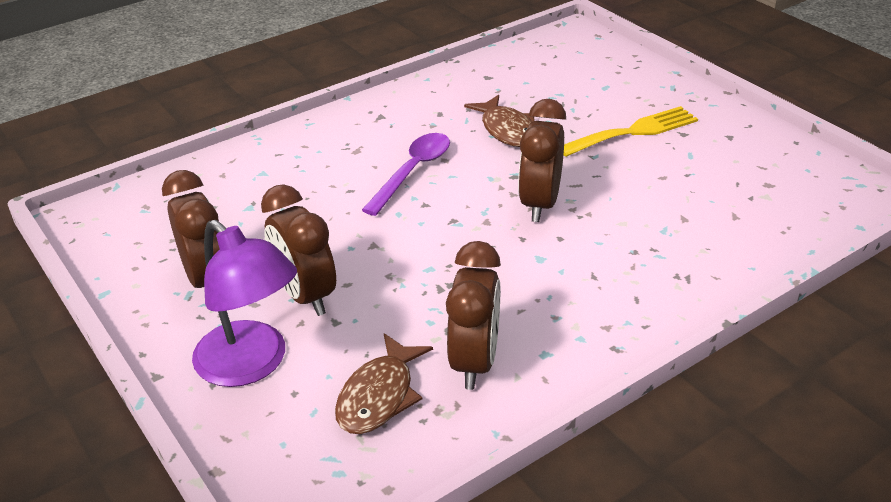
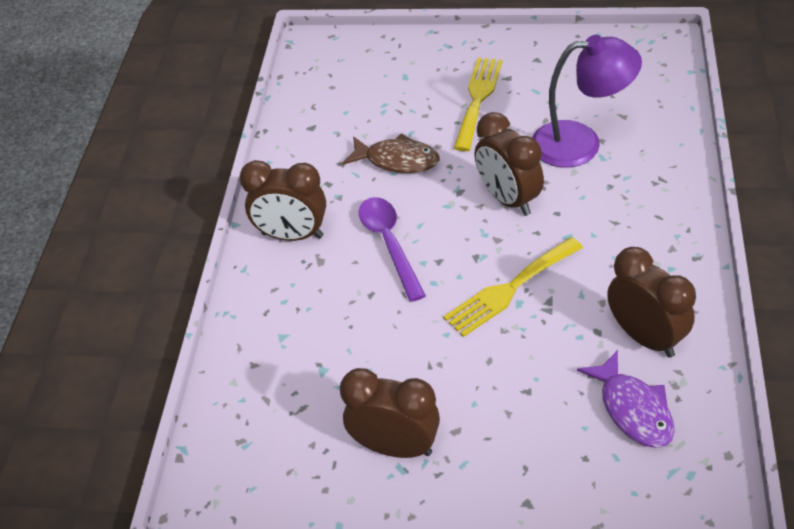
camera: 45 degrees left, 10 degrees up
(251, 365) = (530, 468): purple lamp -> purple lamp (580, 143)
(306, 296) = (479, 393): brown clock -> brown clock (292, 235)
(379, 396) = (633, 409): brown fish -> purple fish
(437, 255) = (509, 289): none -> yellow fork

